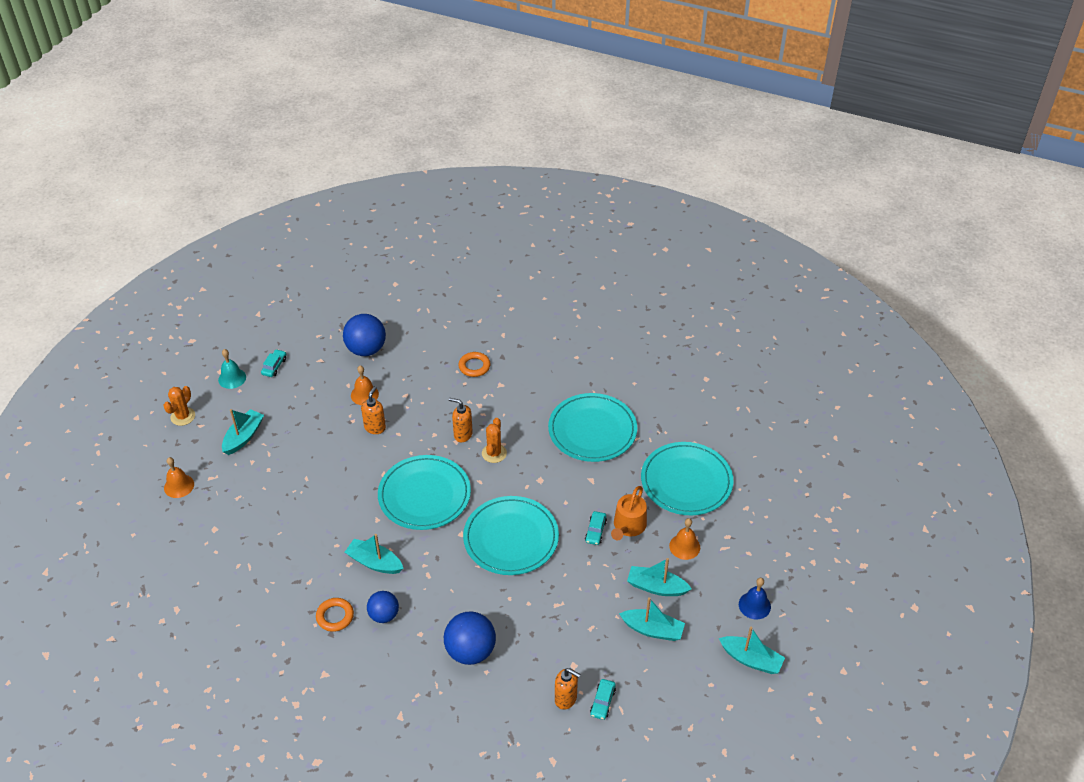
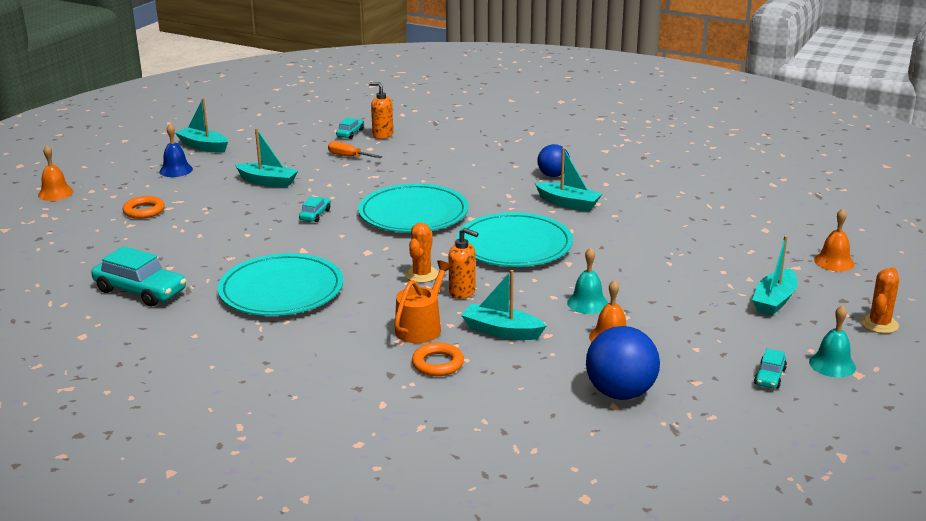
camera: 175 degrees left, 20 degrees down
(335, 616) = (603, 176): orange ring -> orange ring (144, 211)
(375, 427) = (587, 303): orange soap dispenser -> turquoise bell
(470, 651) = (466, 156): blue ball -> none
(591, 644) = (348, 156): none -> orange screwdriver
(628, 526) = (276, 217): orange watering can -> orange watering can (421, 327)
(652, 630) = (286, 161): turquoise boat -> turquoise boat (501, 331)
(684, 546) = (221, 203): orange bell -> orange bell (55, 193)
(686, 481) = (185, 245): turquoise plate -> none
(692, 424) = (140, 291): none -> turquoise car

